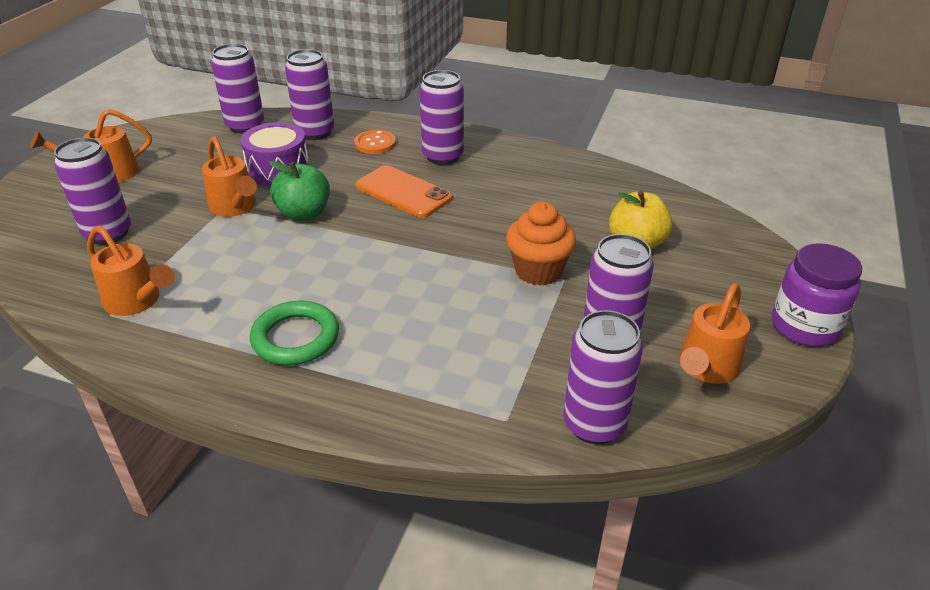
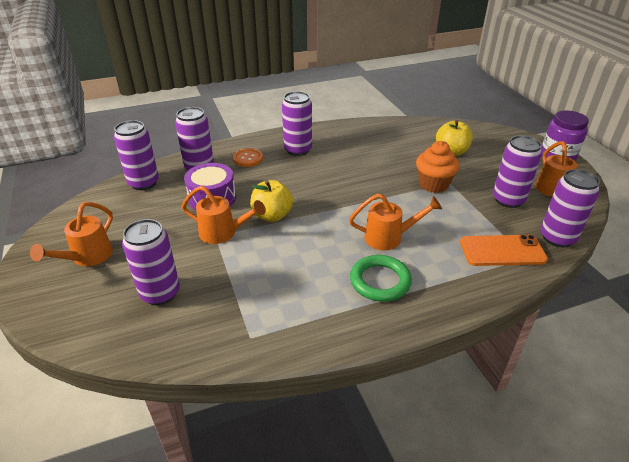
camera: 40 degrees left, 0 degrees up
(137, 302) = (256, 319): orange watering can -> orange watering can (389, 238)
(304, 214) = (272, 215): green apple -> yellow apple
(403, 192) = (308, 178): orange phone -> orange phone (502, 251)

